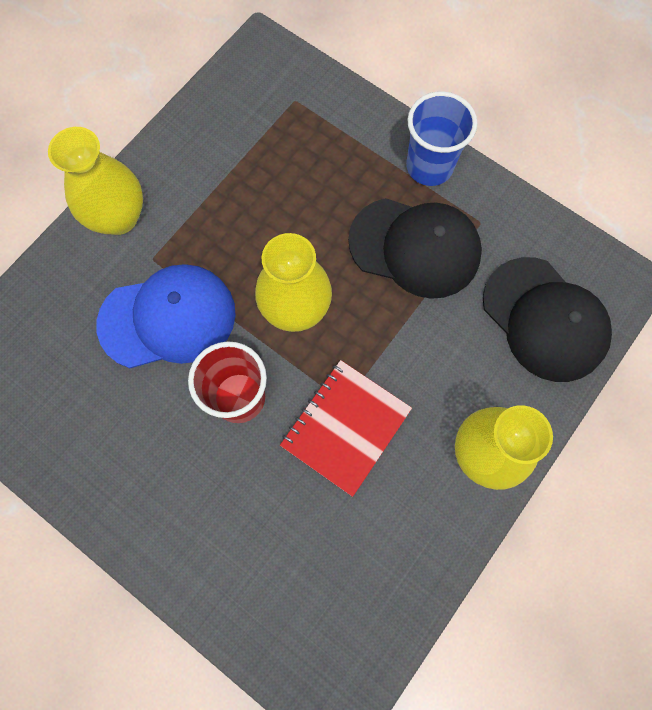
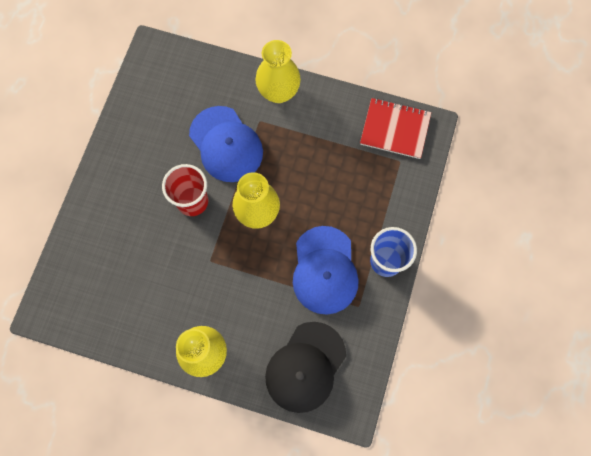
camera: 70 degrees right, 0 degrees up
(345, 427) = (194, 267): red notebook -> red notebook (395, 129)
(415, 247) = (324, 270): black cap -> blue cap

